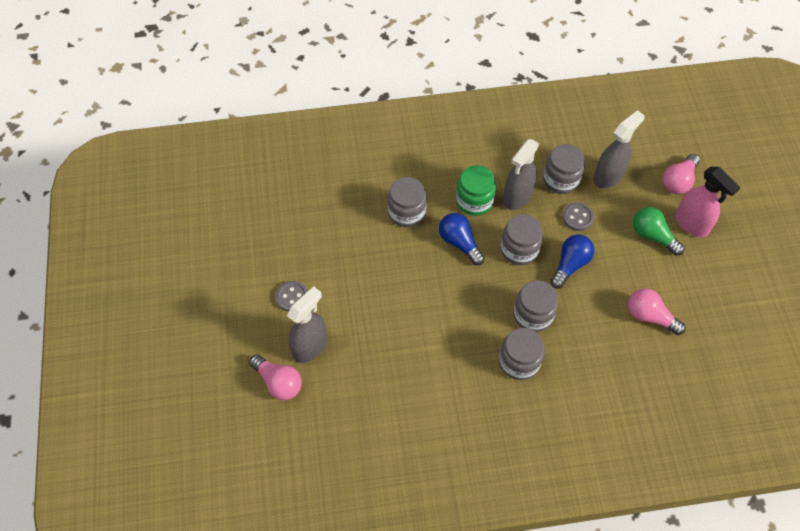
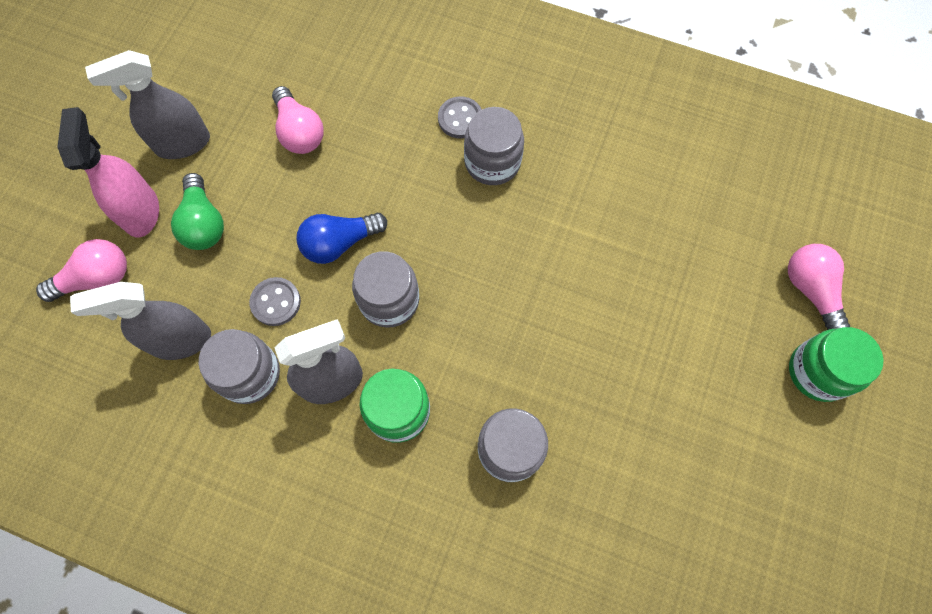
camera: 150 degrees left, 10 degrees up
(257, 334) = (818, 372): none -> green jar
(292, 297) = (747, 402): grey button -> grey button (460, 119)
(310, 346) = (749, 316): grey spray bottle -> grey spray bottle (182, 144)
(459, 243) = (463, 355): blue light bulb -> none
(533, 315) = (436, 206): grey jar -> none

